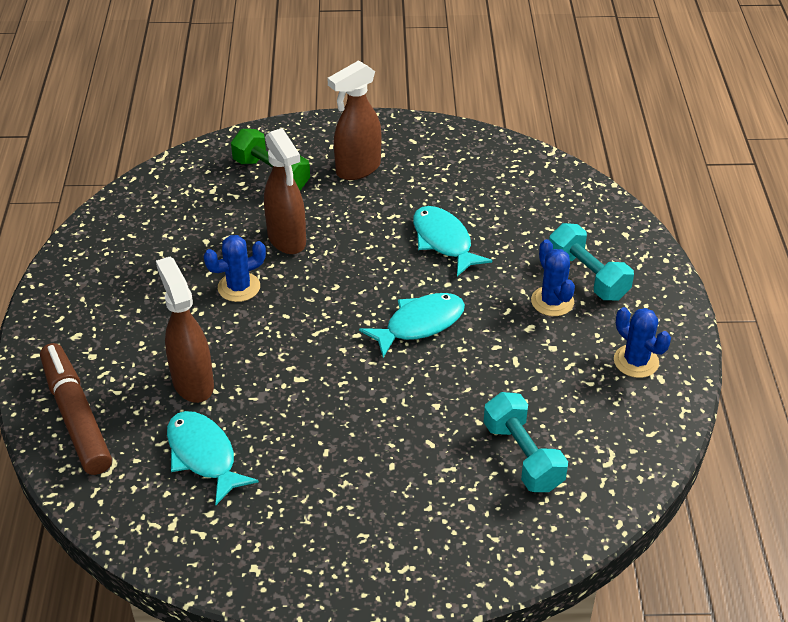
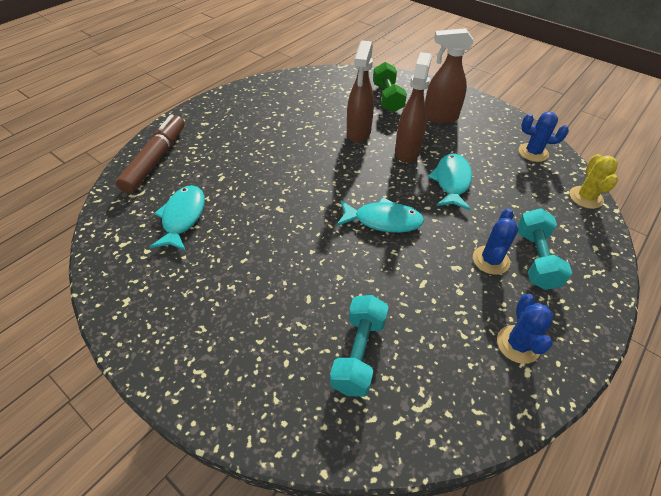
camera: 40 degrees right, 5 degrees up
(192, 382) = (225, 176): brown spray bottle -> brown spray bottle (407, 151)
(239, 287) = (305, 143): blue cactus -> blue cactus (533, 153)
(579, 186) = (585, 197): none -> yellow cactus

